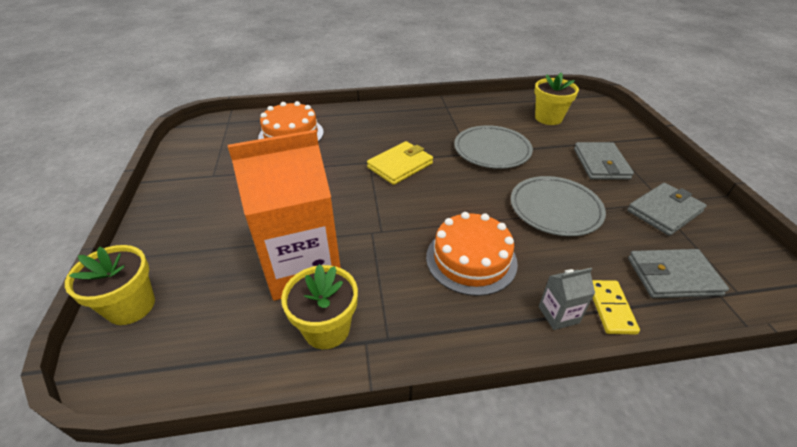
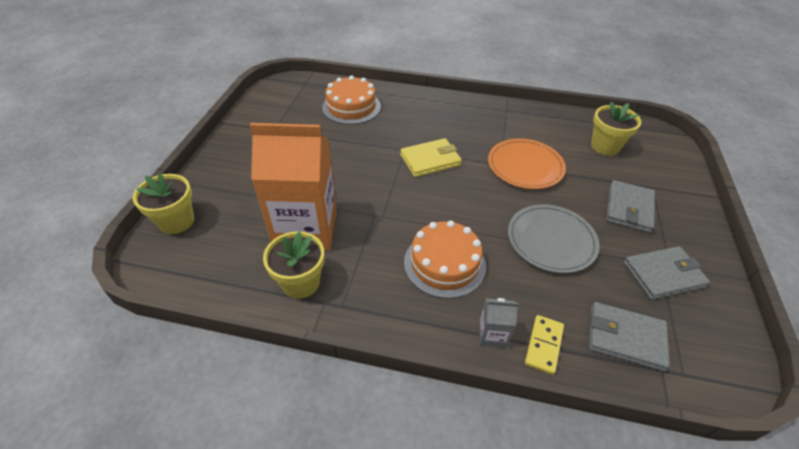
camera: 20 degrees right, 5 degrees up
(492, 150) = (525, 167): grey plate -> orange plate

